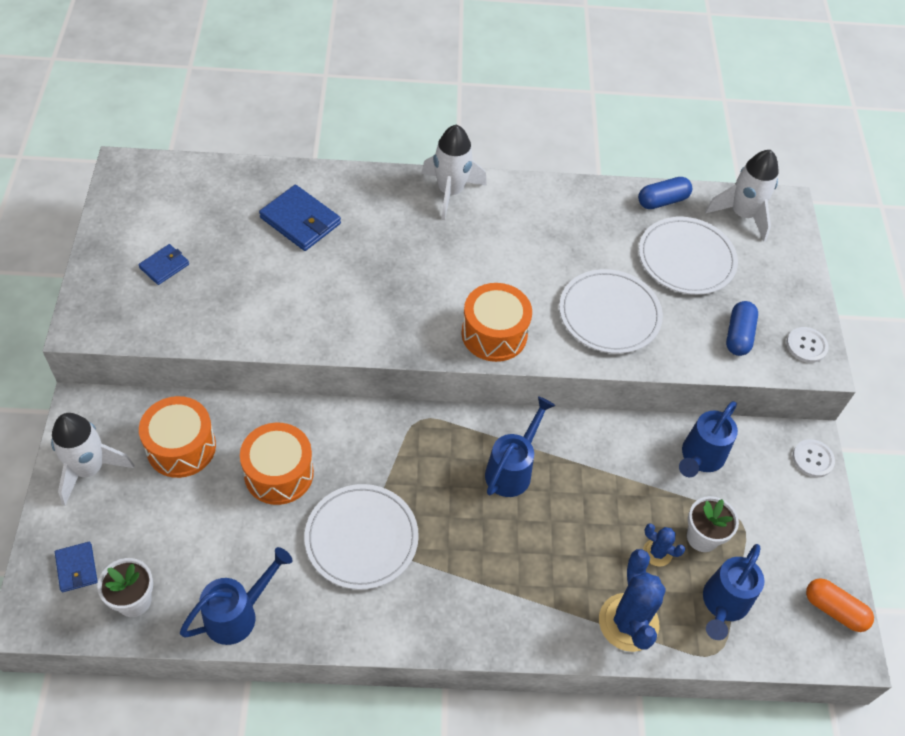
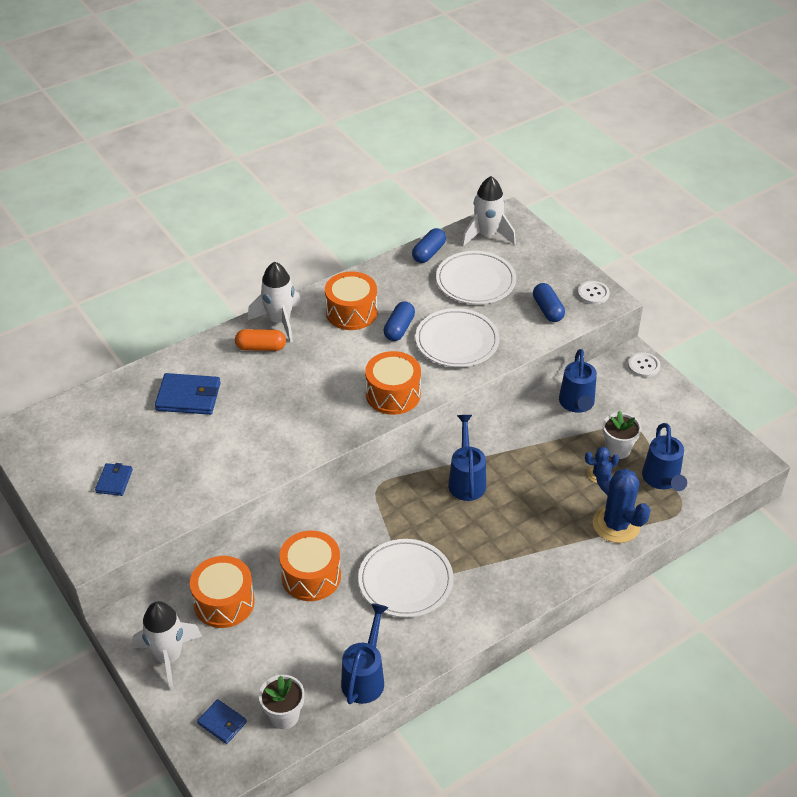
camera: 30 degrees left, 10 degrees down
(528, 221) = (351, 312): none -> orange drum
(561, 266) = (399, 328): none -> blue capsule
(834, 610) = (726, 444): orange capsule -> orange capsule (261, 347)

